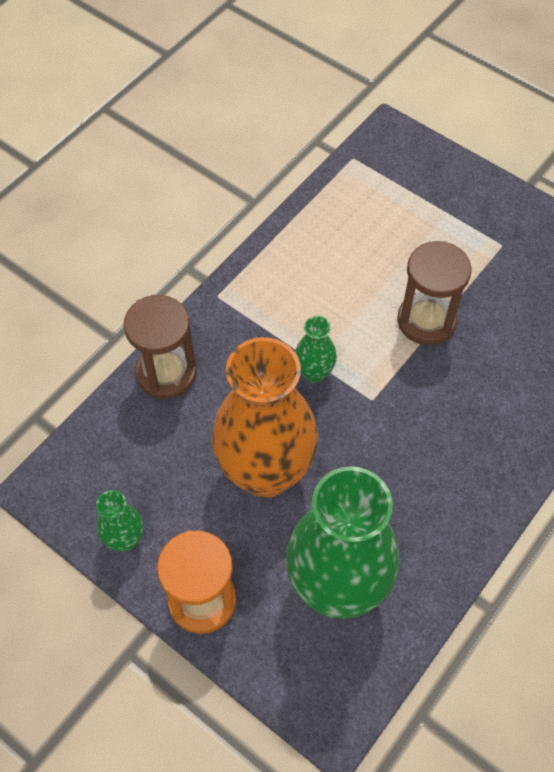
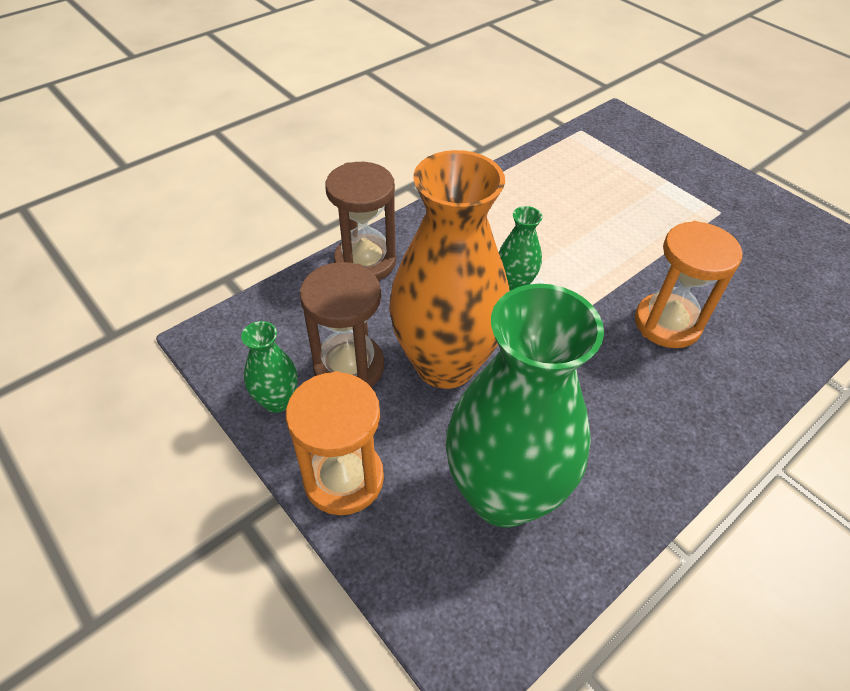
camera: 10 degrees right, 10 degrees down
(426, 321) = (637, 260): brown hourglass -> brown hourglass (349, 367)
(459, 388) = (667, 323): none -> orange hourglass

